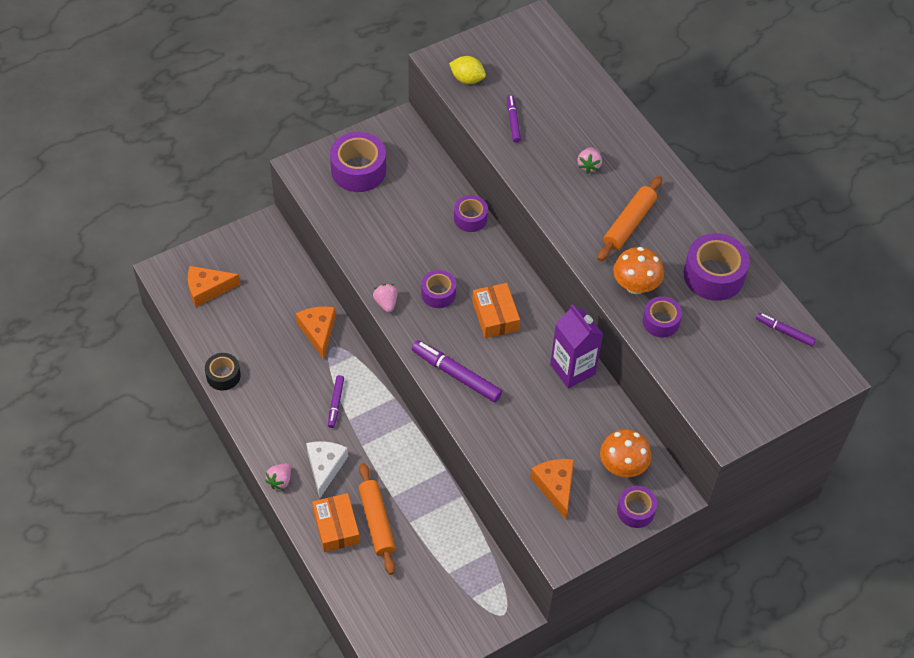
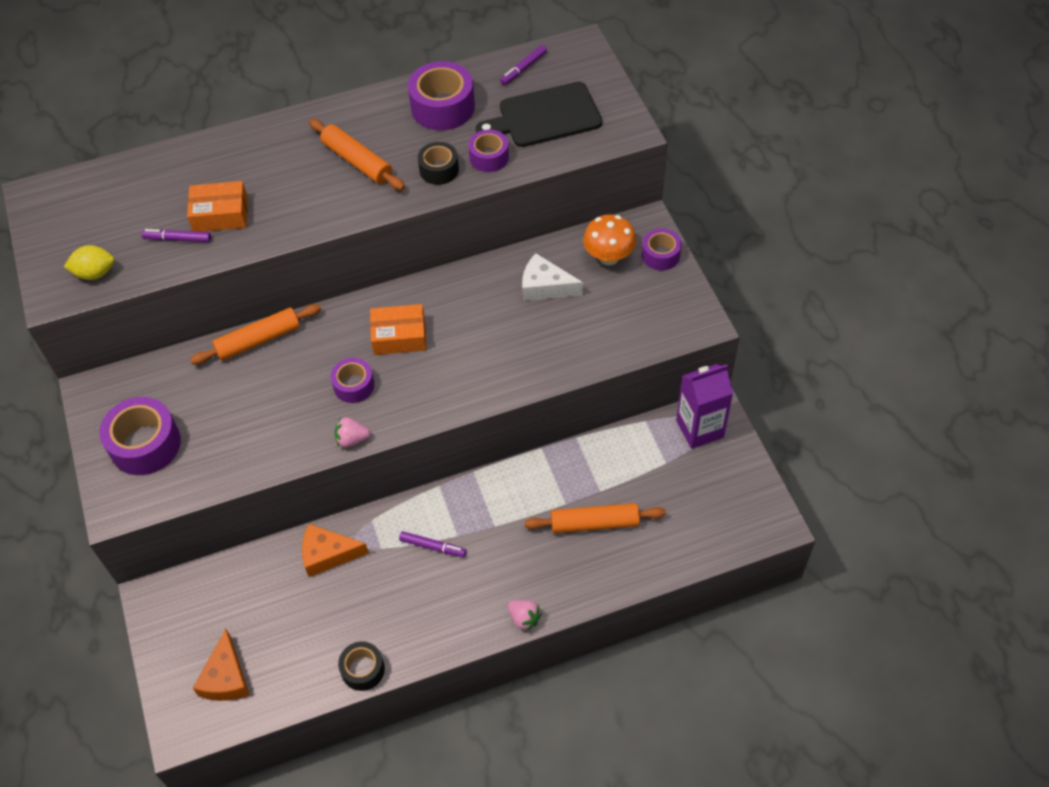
camera: 75 degrees left, 0 degrees up
(325, 467) = (515, 568): white cheese -> white cheese (545, 286)
(336, 527) = (594, 565): orange box -> orange box (220, 214)
(456, 375) = (468, 383): purple marker -> none
(467, 79) = (95, 273): yellow lemon -> yellow lemon turned 45 degrees clockwise
(470, 218) = (258, 340): purple tape -> orange rolling pin
(555, 486) = (623, 316): orange cheese -> none
(572, 369) = (485, 278): purple carton -> purple carton (699, 429)
(589, 165) = (267, 182): pink strawberry -> none
(635, 286) = (439, 170): orange mushroom -> black tape
(725, 358) = (545, 116): none -> black cutting board

